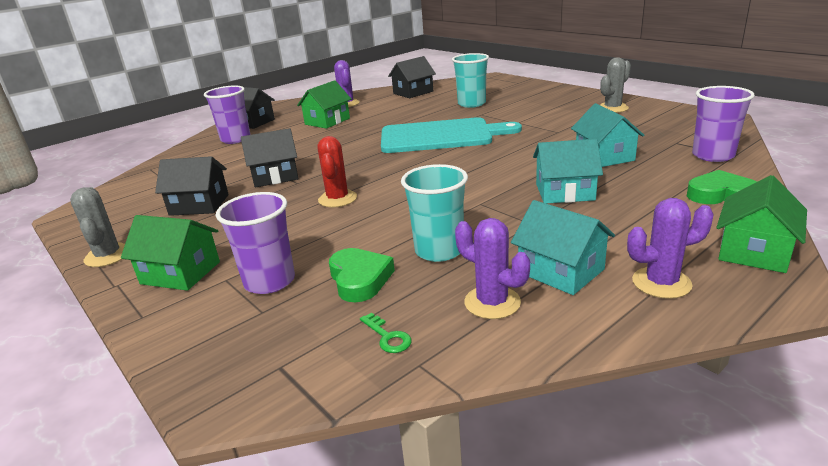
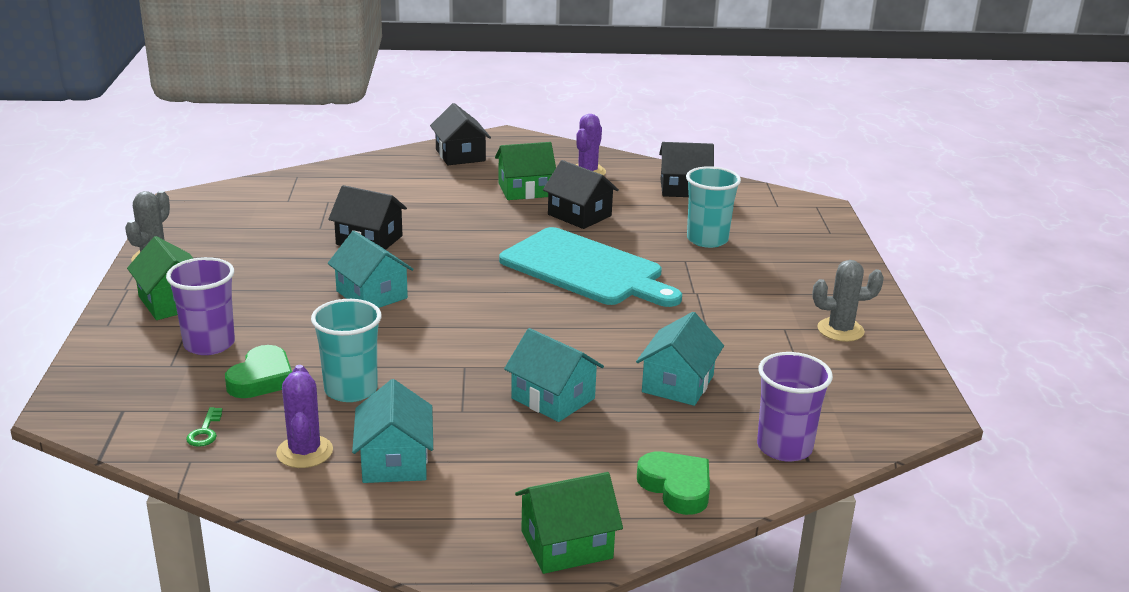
camera: 35 degrees right, 0 degrees up
(199, 205) = (272, 241): black house -> black house (579, 215)
(235, 139) = (411, 173): purple cup -> none
(337, 199) = (372, 294): red cactus -> turquoise house
(661, 283) = (439, 516): purple cactus -> none

